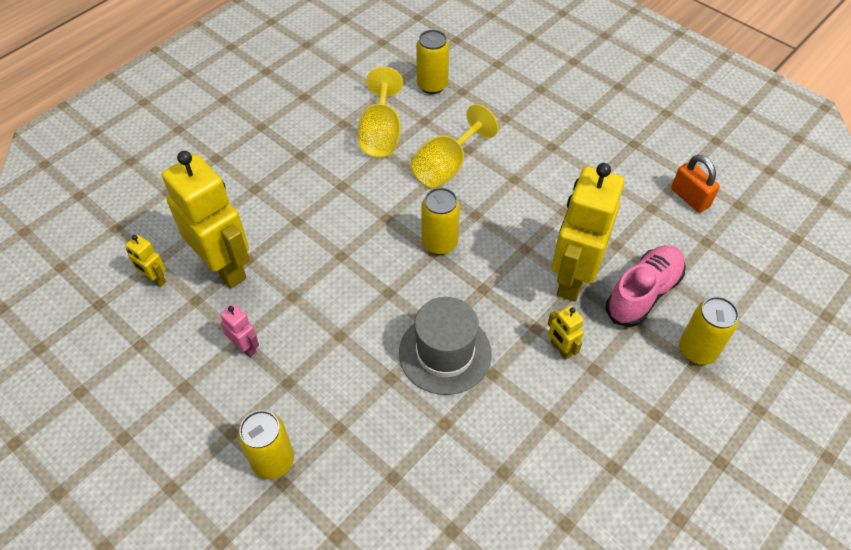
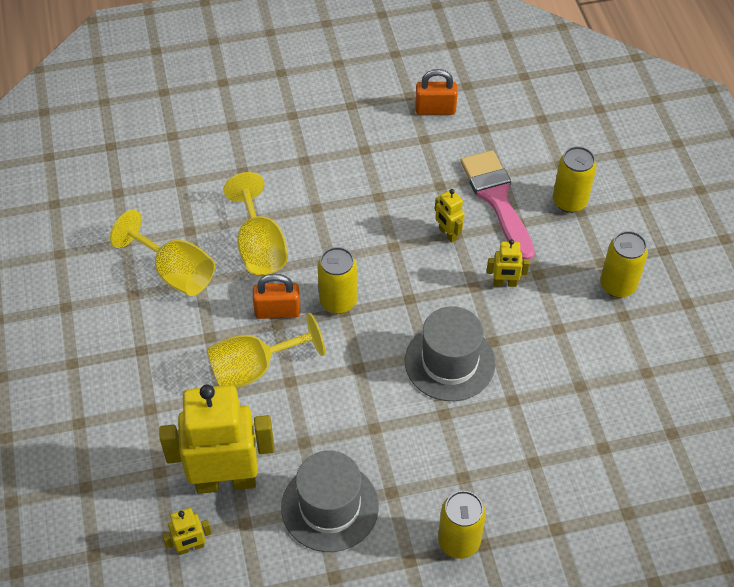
camera: 55 degrees left, 0 degrees up
(246, 347) = (330, 506): pink robot -> grey hat
(335, 227) = (254, 368): none -> yellow goblet
(398, 211) = (277, 311): none -> orange padlock
(432, 85) = (151, 199): yellow can -> yellow can (618, 285)
(572, 278) = (447, 234): yellow robot -> yellow robot, size x0.43
(643, 293) = (497, 199): pink shoe -> pink brush

